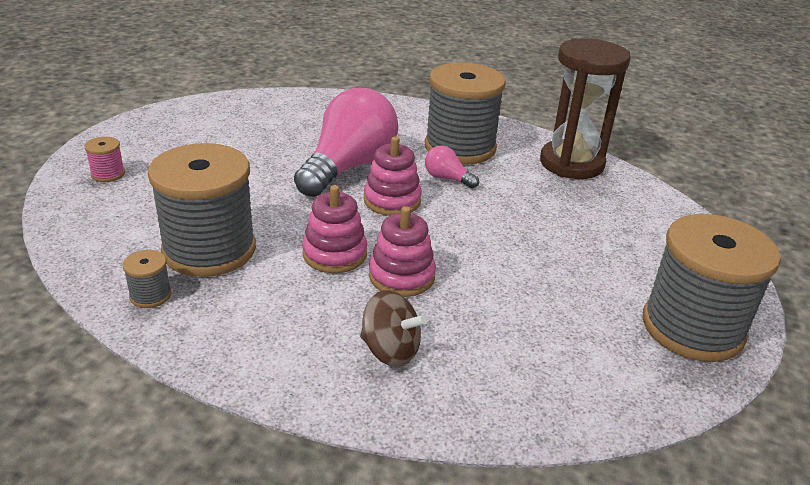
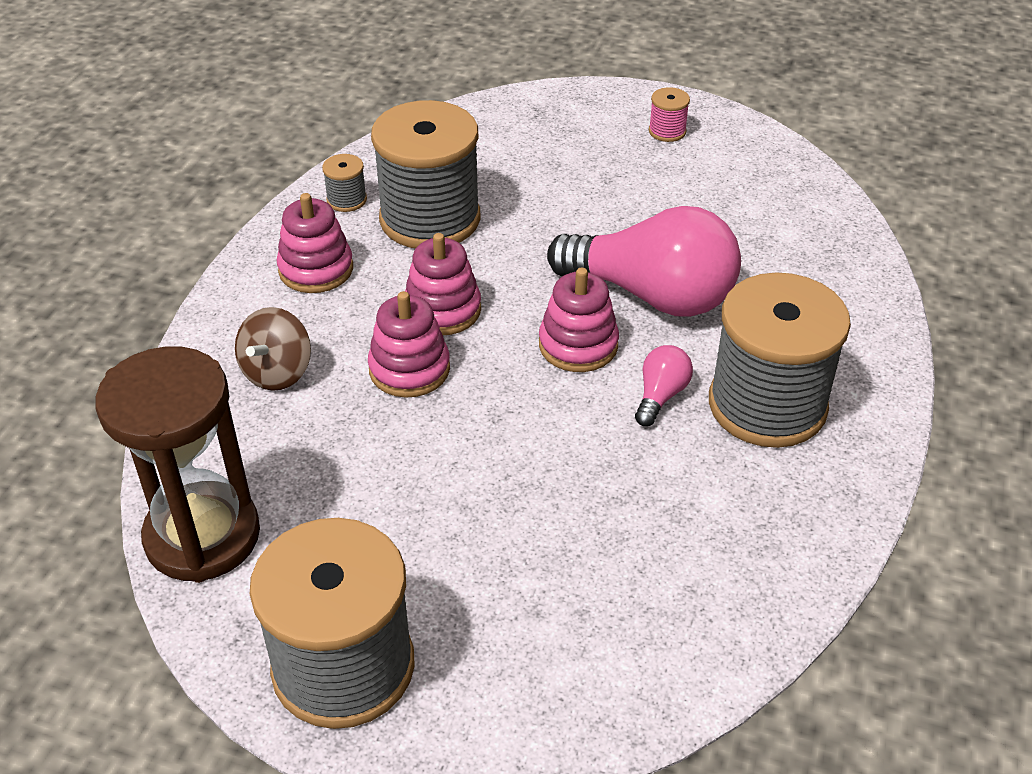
camera: 85 degrees right, 10 degrees up
(108, 174) = (557, 120): pink spool -> pink spool (667, 131)
(251, 320) = (316, 269): none -> pink stacking toy
(571, 163) = (778, 551): brown hourglass -> brown hourglass (202, 536)

